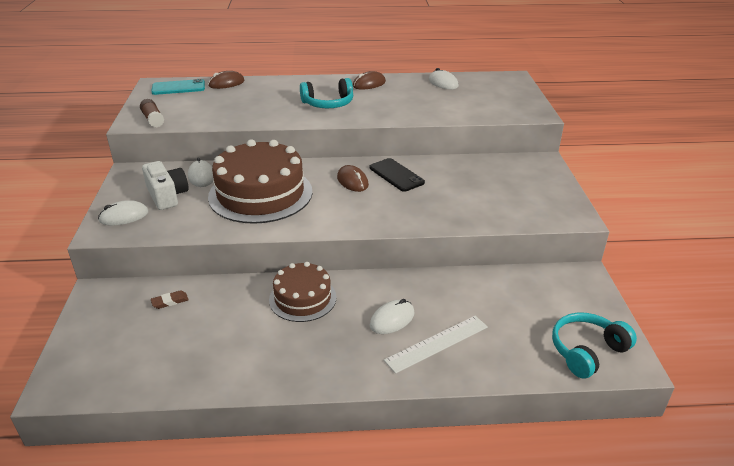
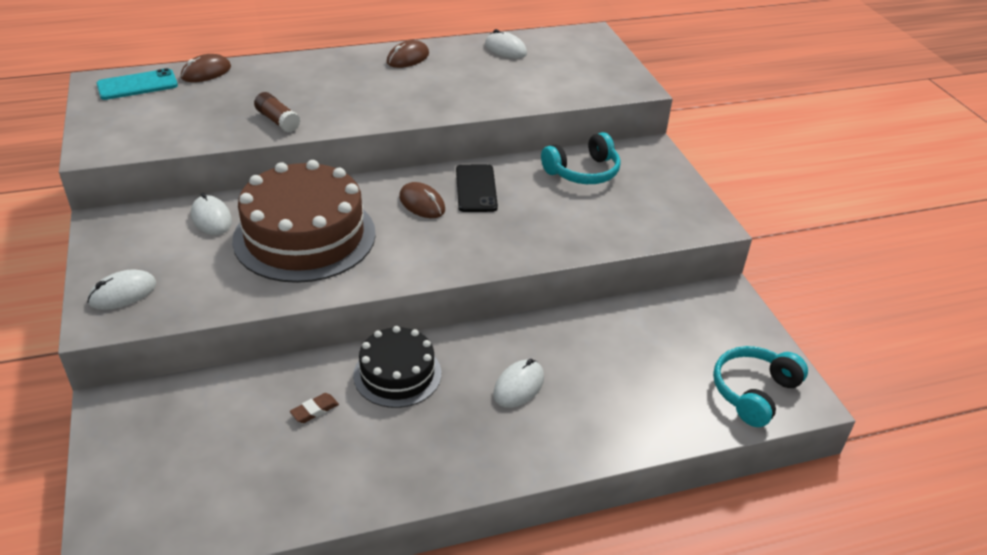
camera: 15 degrees left, 5 degrees up
(153, 119) = (121, 142): brown glue stick -> brown glue stick (278, 121)
(167, 196) = (174, 254): white camera -> none
(170, 301) = (220, 405): brown eraser -> brown eraser (315, 410)
(302, 298) = (397, 374): brown cake -> black cake
(328, 104) = (363, 94): turquoise headphones -> turquoise headphones (583, 172)
(396, 175) = (476, 188): black phone -> black phone turned 45 degrees clockwise
(437, 343) = (581, 409): white ruler -> none

